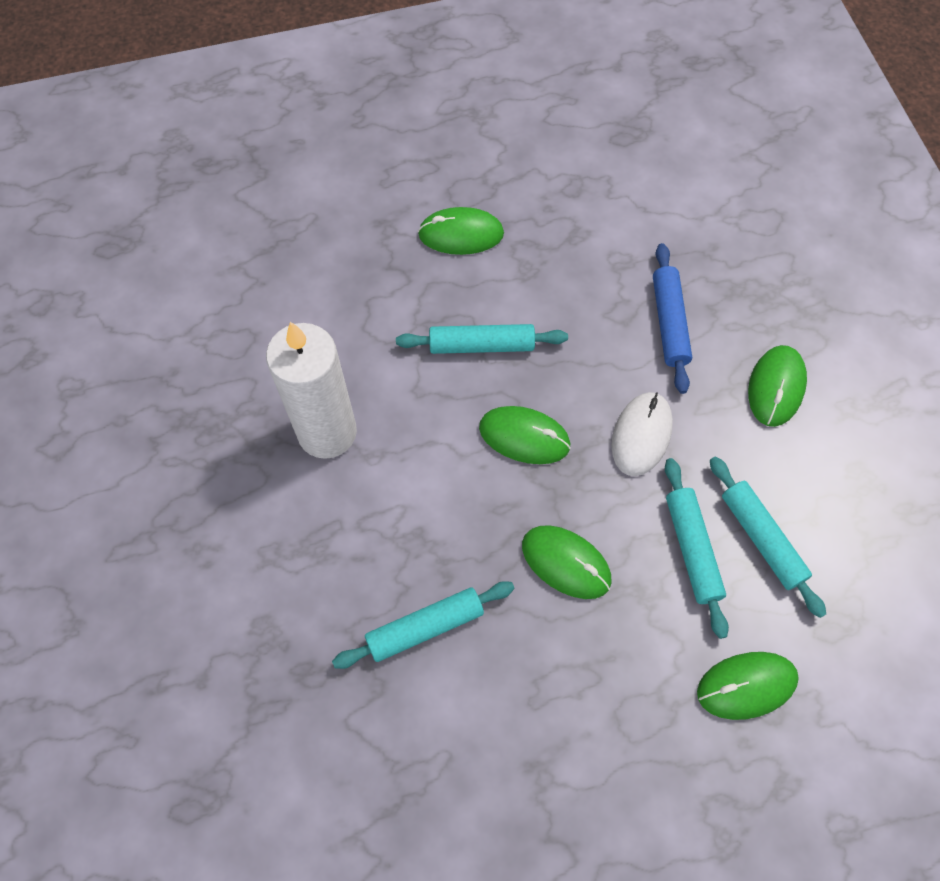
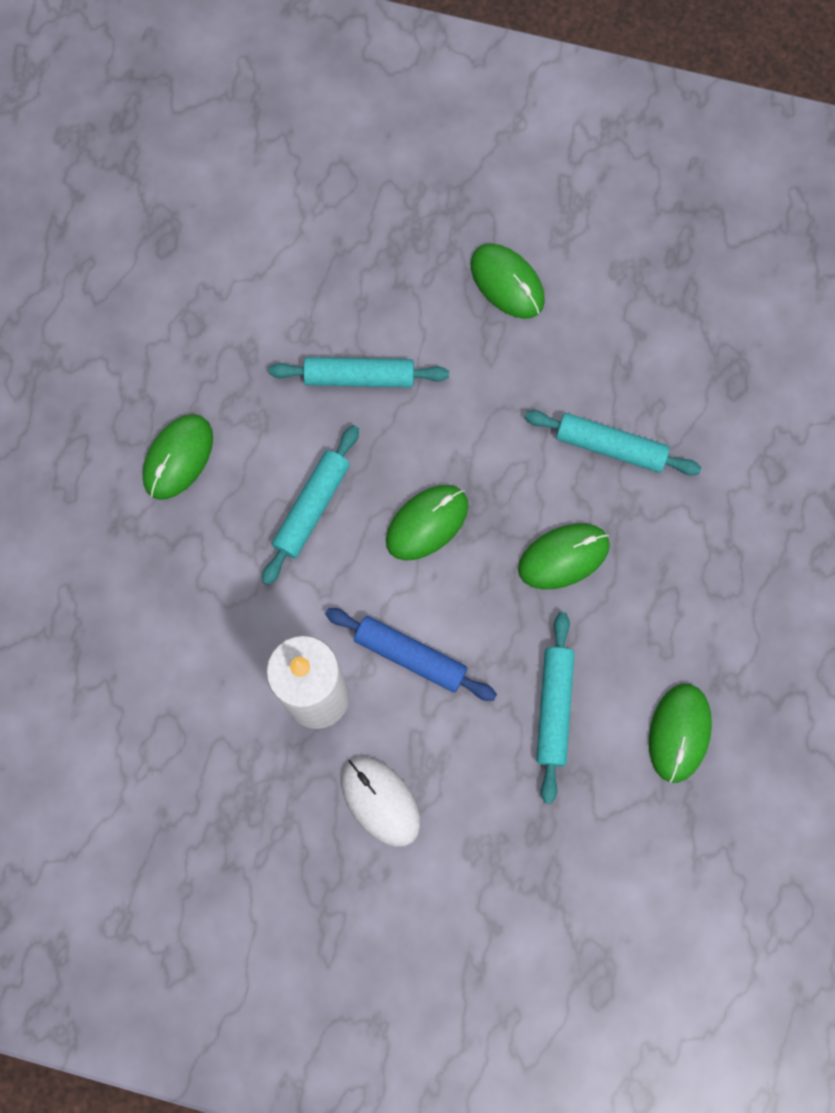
camera: 60 degrees left, 10 degrees up
(641, 435) = (485, 422): white mouse -> white mouse (380, 801)
(669, 323) = (391, 330): blue rolling pin -> blue rolling pin (410, 656)
(746, 685) = (743, 478): green mouse -> green mouse (679, 733)
(761, 539) = (633, 386): turquoise rolling pin -> turquoise rolling pin (359, 377)

